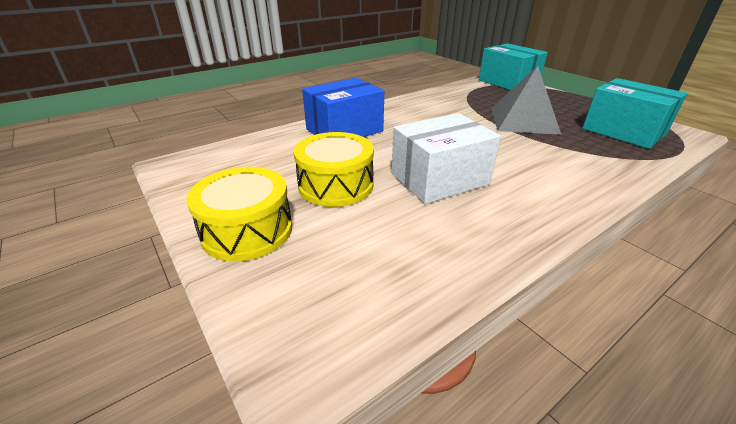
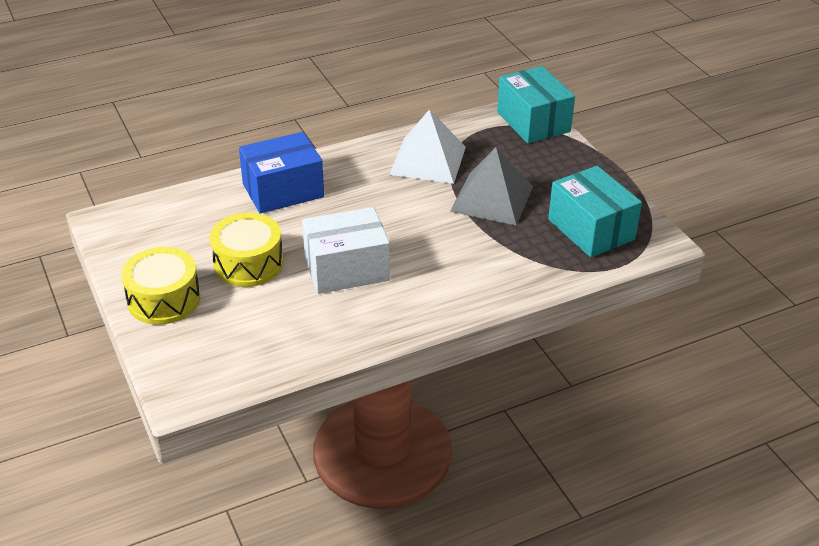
camera: 10 degrees right, 5 degrees up
(452, 105) = (428, 160): none -> white pyramid

